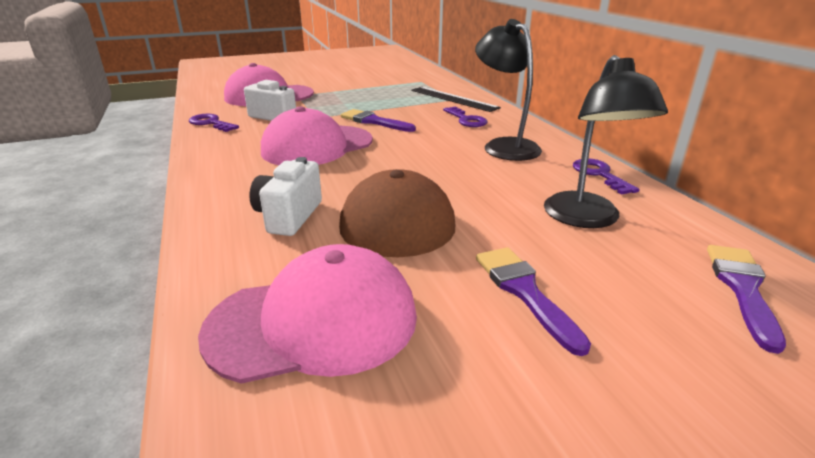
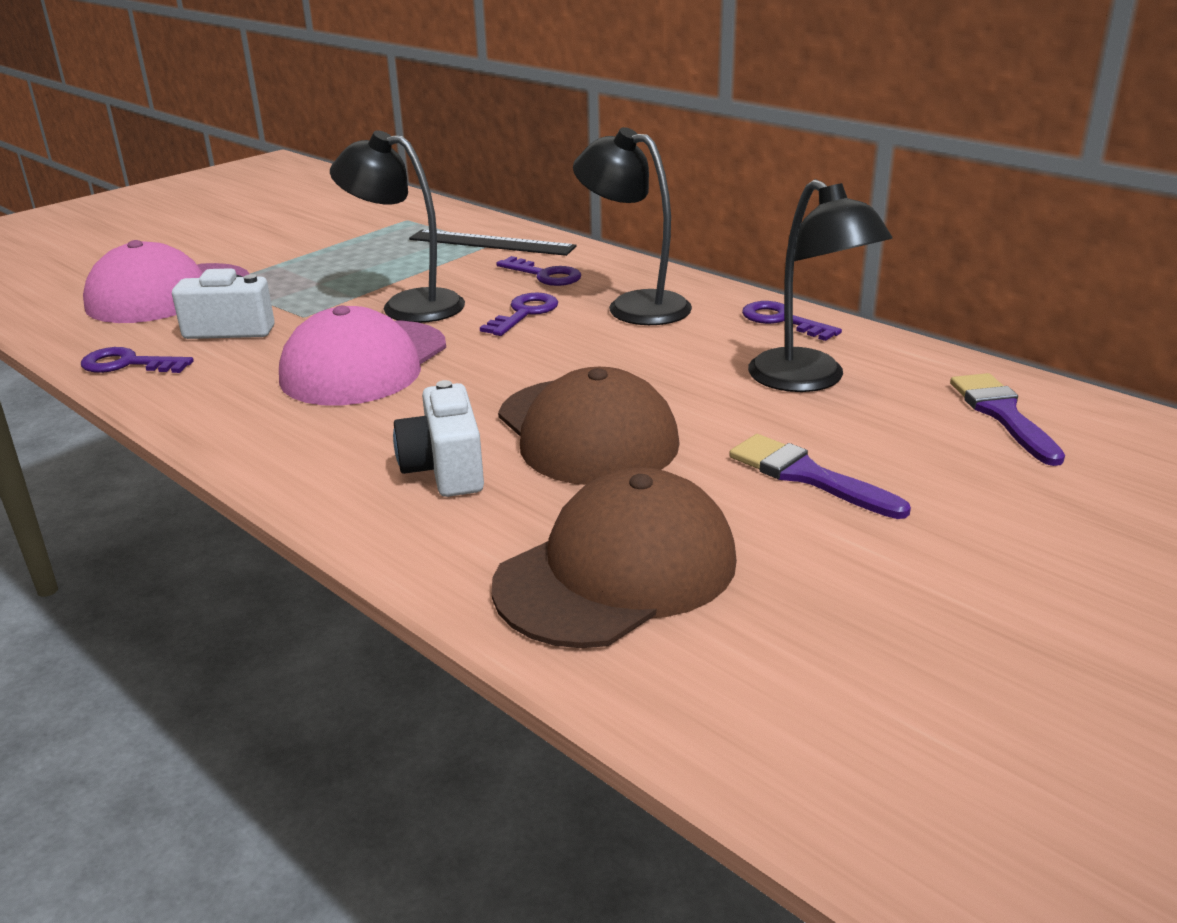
camera: 25 degrees left, 0 degrees up
(314, 322) = (617, 571): pink cap -> brown cap
(373, 121) = (407, 305): purple brush -> black lamp
(433, 137) = (524, 313): none -> purple key

